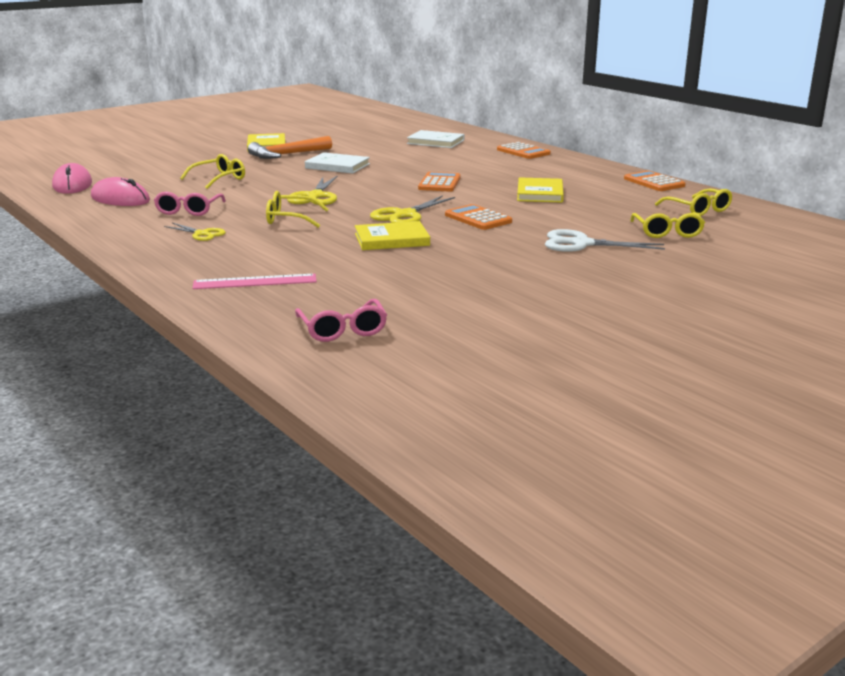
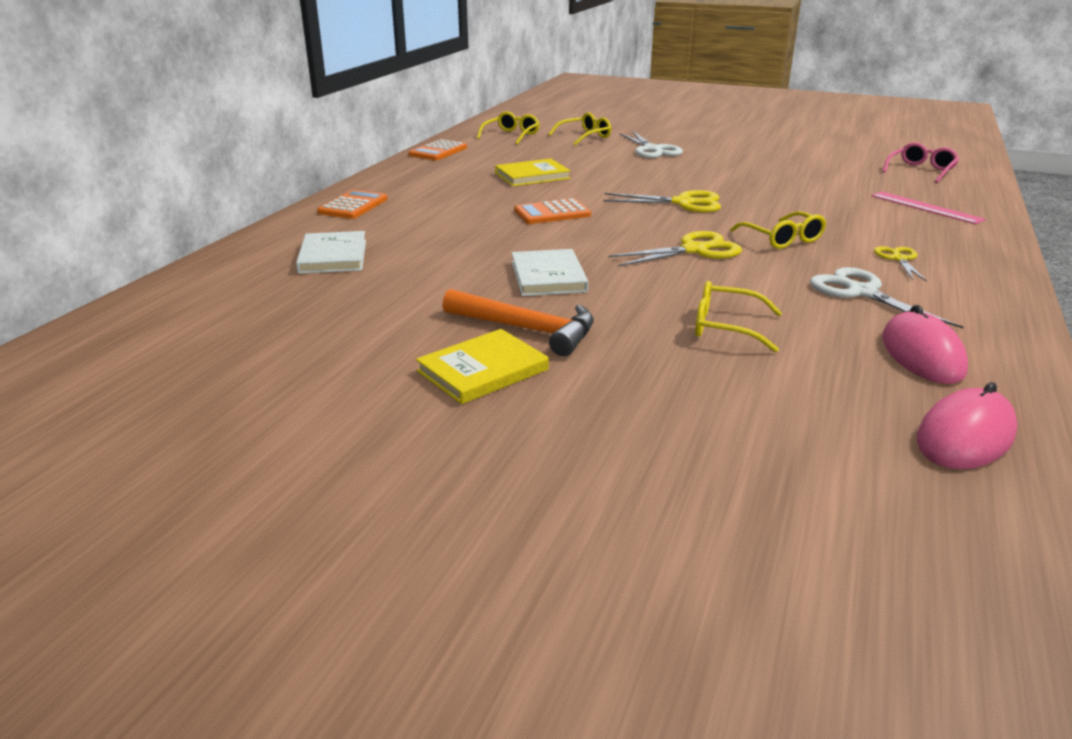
camera: 120 degrees left, 5 degrees up
(189, 210) = (862, 293): pink glasses -> white scissors
(392, 239) = (753, 193): yellow book -> none
(478, 218) = (646, 181): orange calculator -> none

